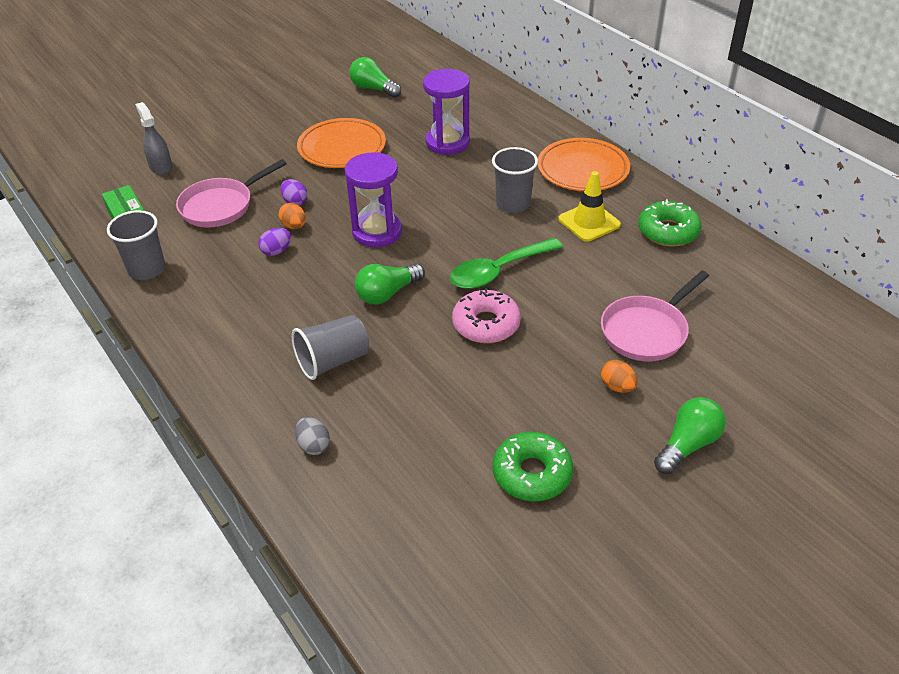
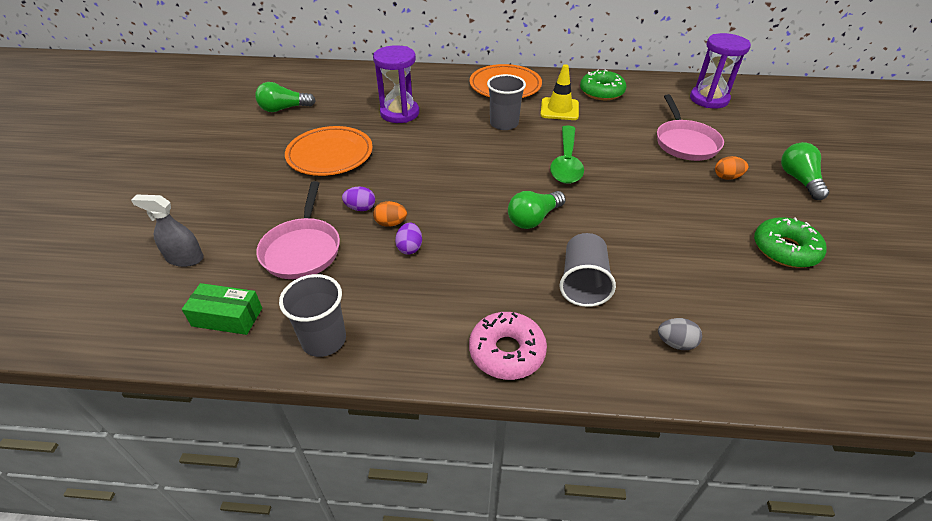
camera: 50 degrees left, 0 degrees up
(377, 232) = (456, 189): purple hourglass -> purple hourglass (709, 99)
(387, 293) = (533, 219): green light bulb -> green light bulb turned 45 degrees clockwise
(486, 324) = (616, 194): pink donut -> pink donut (507, 352)

